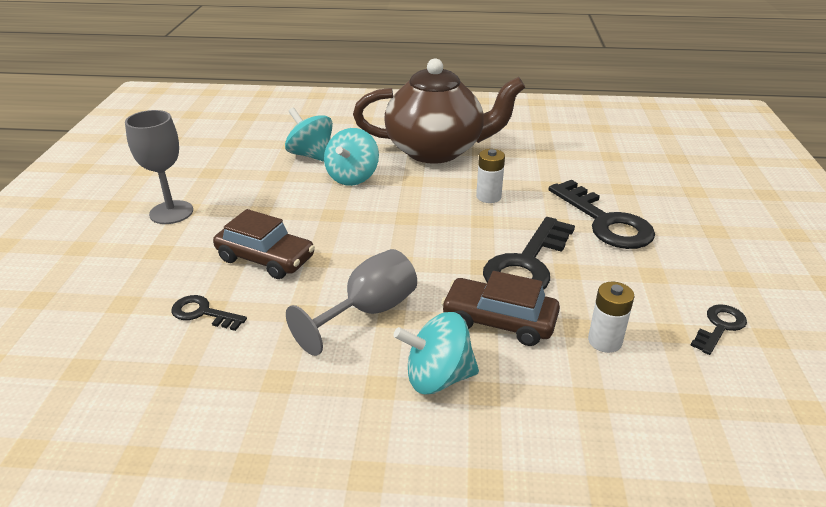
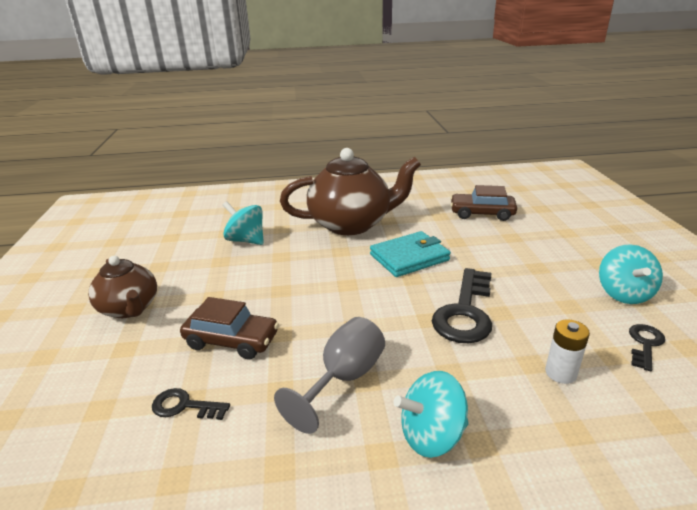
camera: 10 degrees left, 5 degrees down
(171, 212) = (129, 308): grey goblet -> brown teapot
(352, 177) = (288, 255): turquoise spinning top -> turquoise spinning top (623, 293)
(488, 197) = (409, 257): white battery -> turquoise wallet
(499, 321) = (463, 368): brown car -> brown car (482, 213)
(605, 221) = (511, 266): black key -> none

